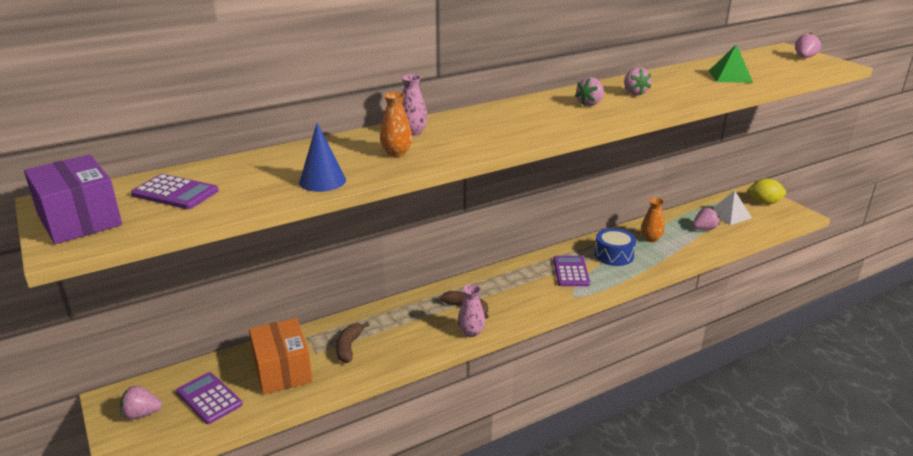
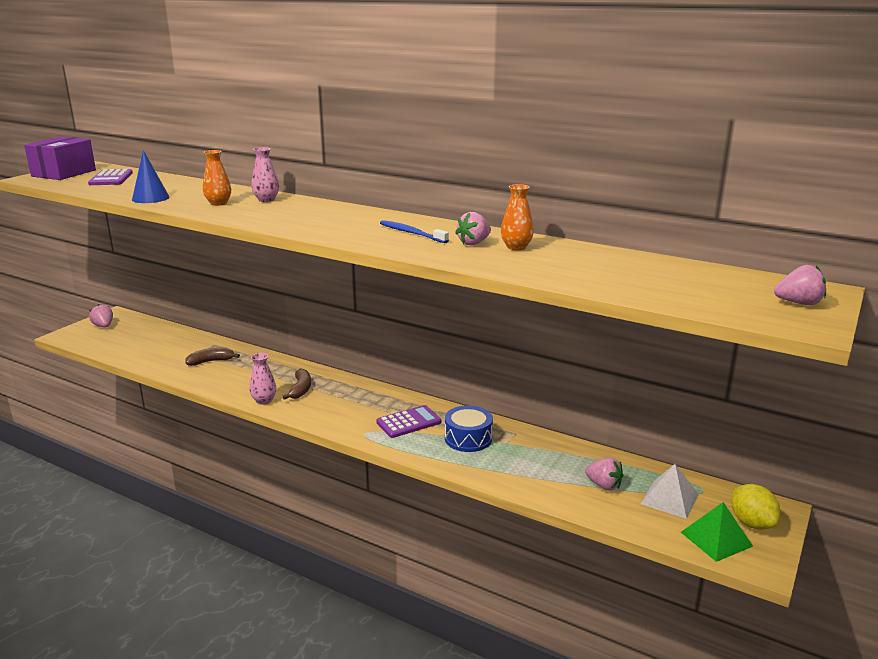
camera: 60 degrees right, 5 degrees down
(209, 398) = (127, 338): purple calculator -> none
(282, 370) = (169, 349): orange box -> none
(590, 104) = (412, 233): pink strawberry -> blue toothbrush
(651, 239) = (532, 453): orange vase -> orange vase (516, 247)
(730, 76) = (615, 273): green pyramid -> green pyramid (716, 539)

